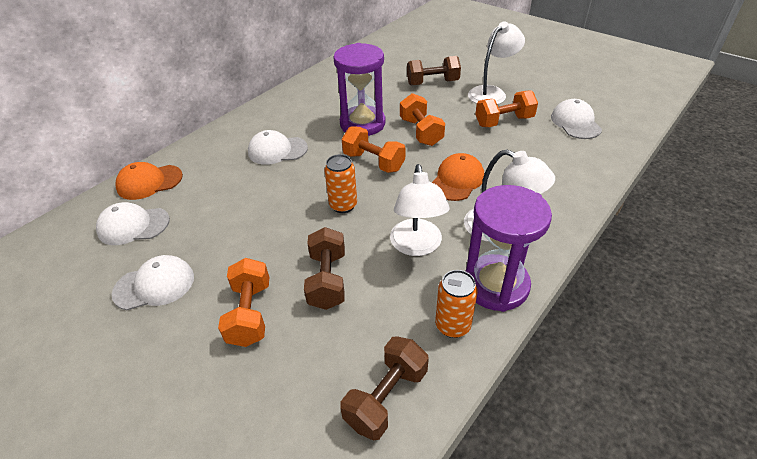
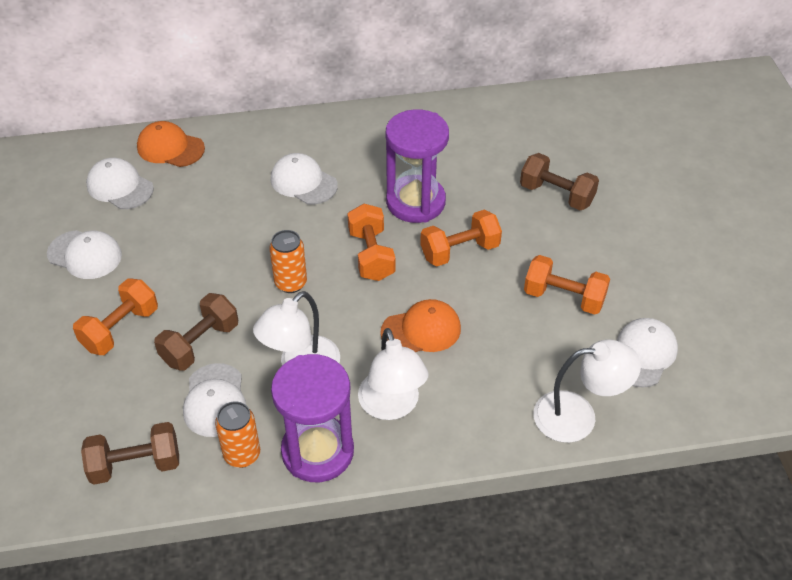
camera: 40 degrees right, 5 degrees up
(386, 307) = (215, 400): none -> white cap
(421, 132) = (460, 251): orange dumbbell -> orange dumbbell turned 45 degrees clockwise
(491, 93) = (605, 251): white lamp -> white lamp (578, 416)

